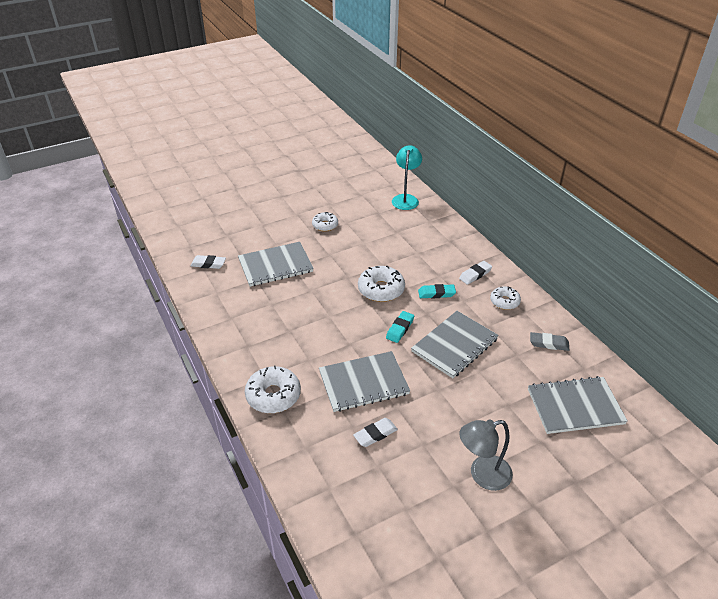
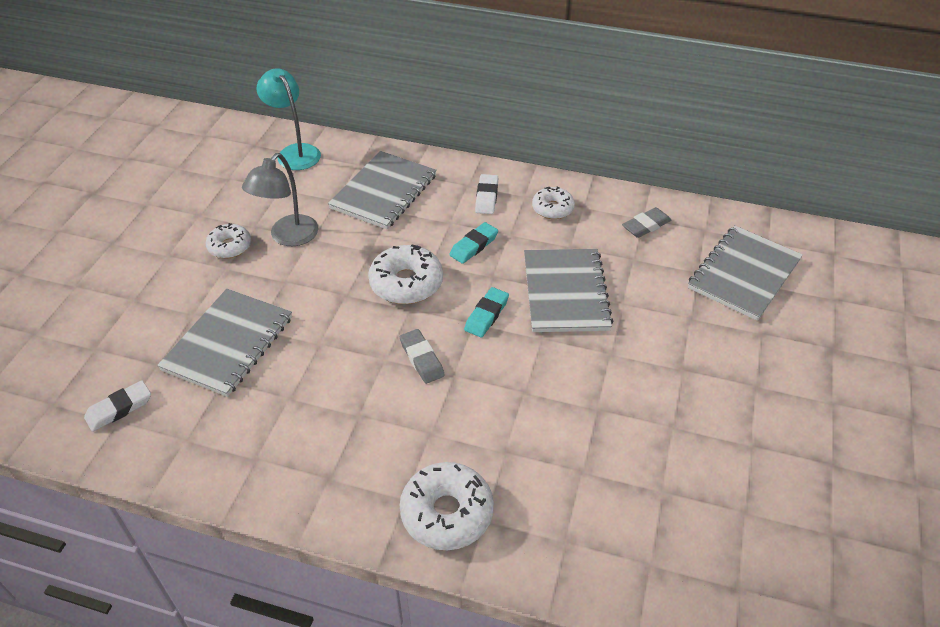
camera: 45 degrees left, 5 degrees up
(345, 327) = (422, 359): none -> grey eraser
(363, 383) = (528, 409): grey notebook -> grey notebook (383, 192)
(375, 434) = (615, 458): white eraser -> none
(400, 329) = (486, 315): turquoise eraser -> turquoise eraser turned 45 degrees clockwise
(482, 475) = (760, 411): grey lamp -> grey lamp (288, 237)

